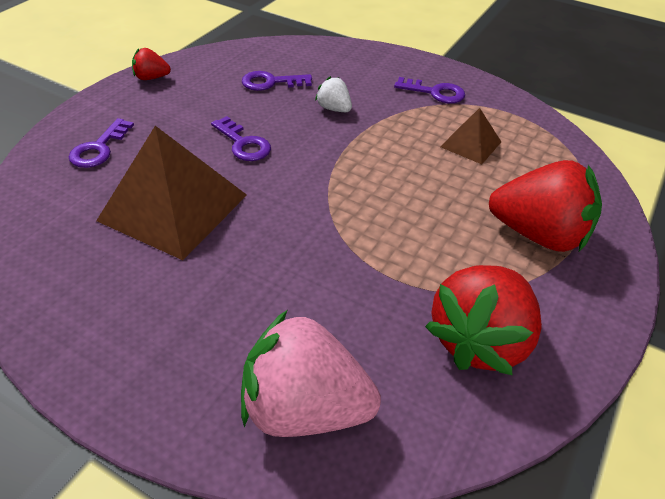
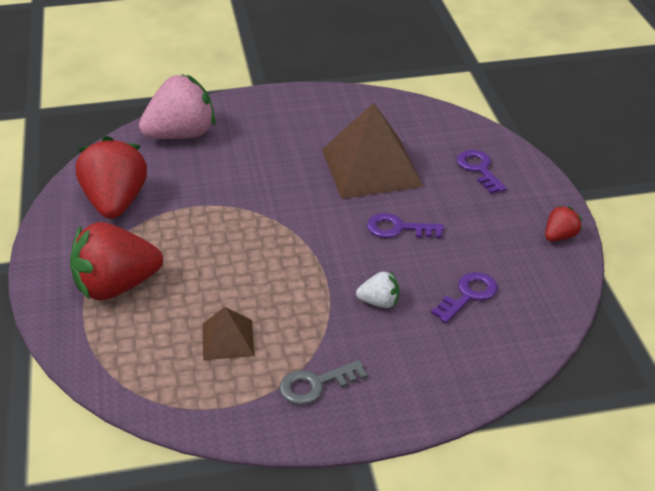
camera: 140 degrees right, 5 degrees down
(435, 92) = (316, 384): purple key -> grey key

